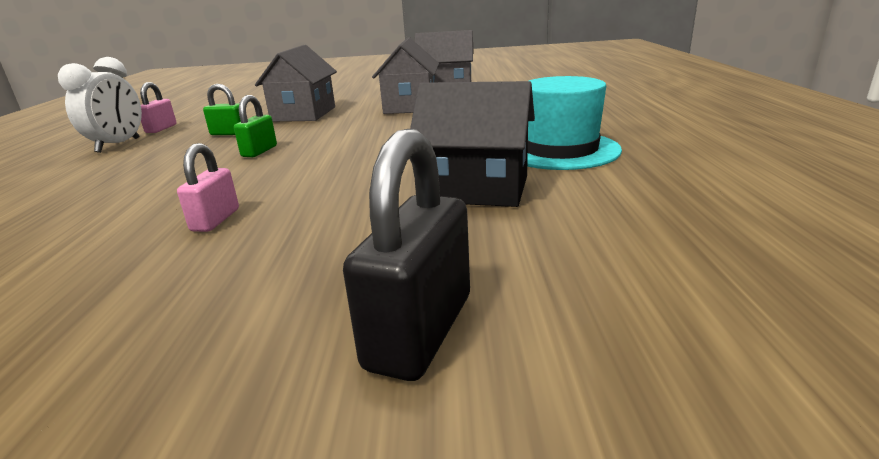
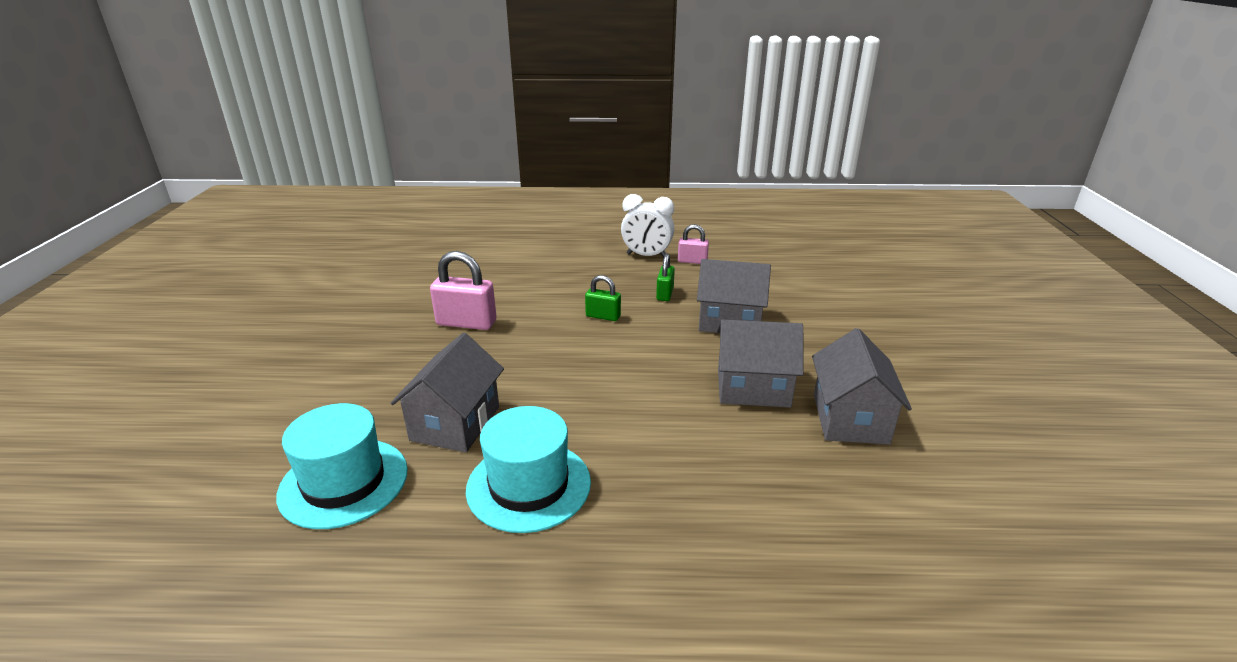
camera: 90 degrees right, 5 degrees up
(215, 220) = (466, 323): pink padlock -> pink padlock, size x1.68
(420, 331) = (297, 397): black padlock -> none
(476, 189) = (455, 423): black house -> grey house
(615, 228) = (344, 482): none -> turquoise hat

